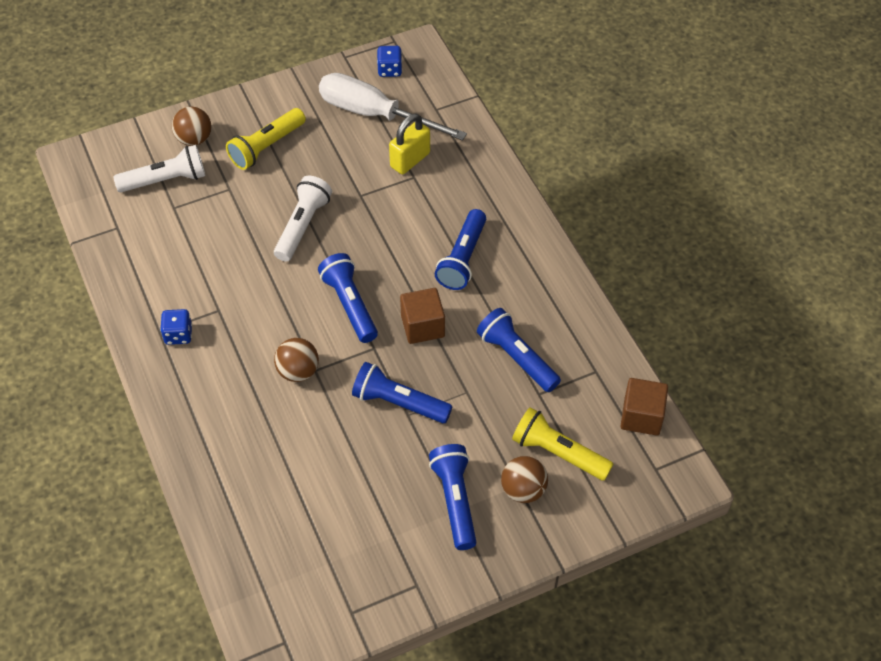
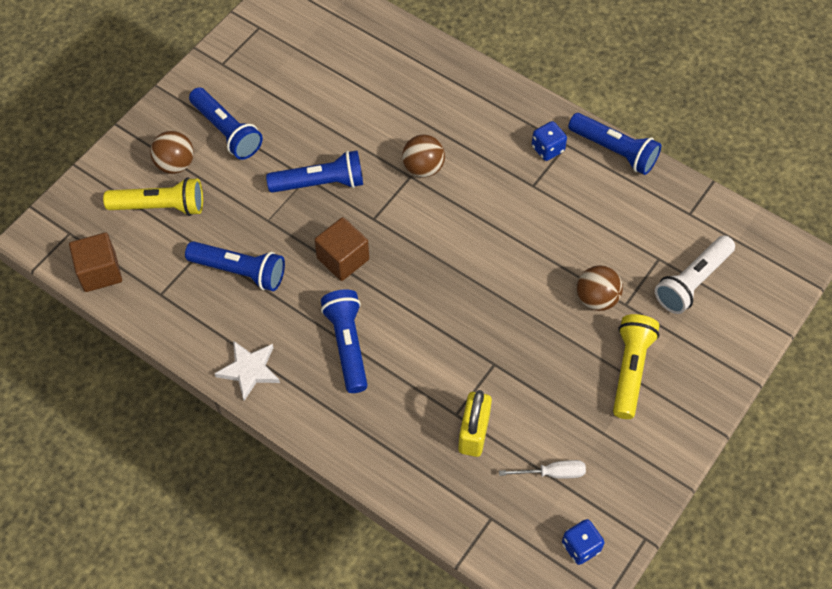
camera: 150 degrees right, 5 degrees up
(194, 139) = (708, 341): brown ball -> brown ball (596, 299)
(302, 226) = (524, 301): white flashlight -> none
(350, 305) = (422, 246): blue flashlight -> blue flashlight (614, 151)
(374, 114) = (552, 473): white screwdriver -> white screwdriver, size x0.43
(551, 276) = (249, 370): none -> white star

